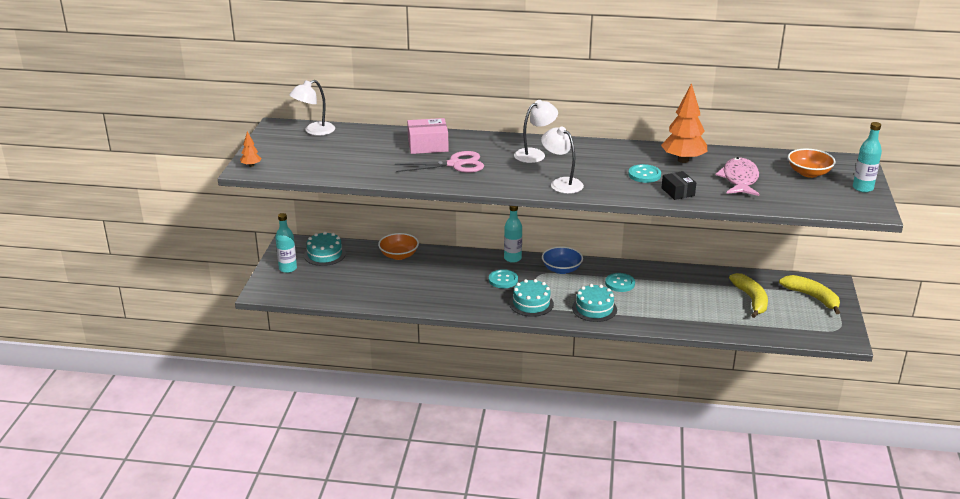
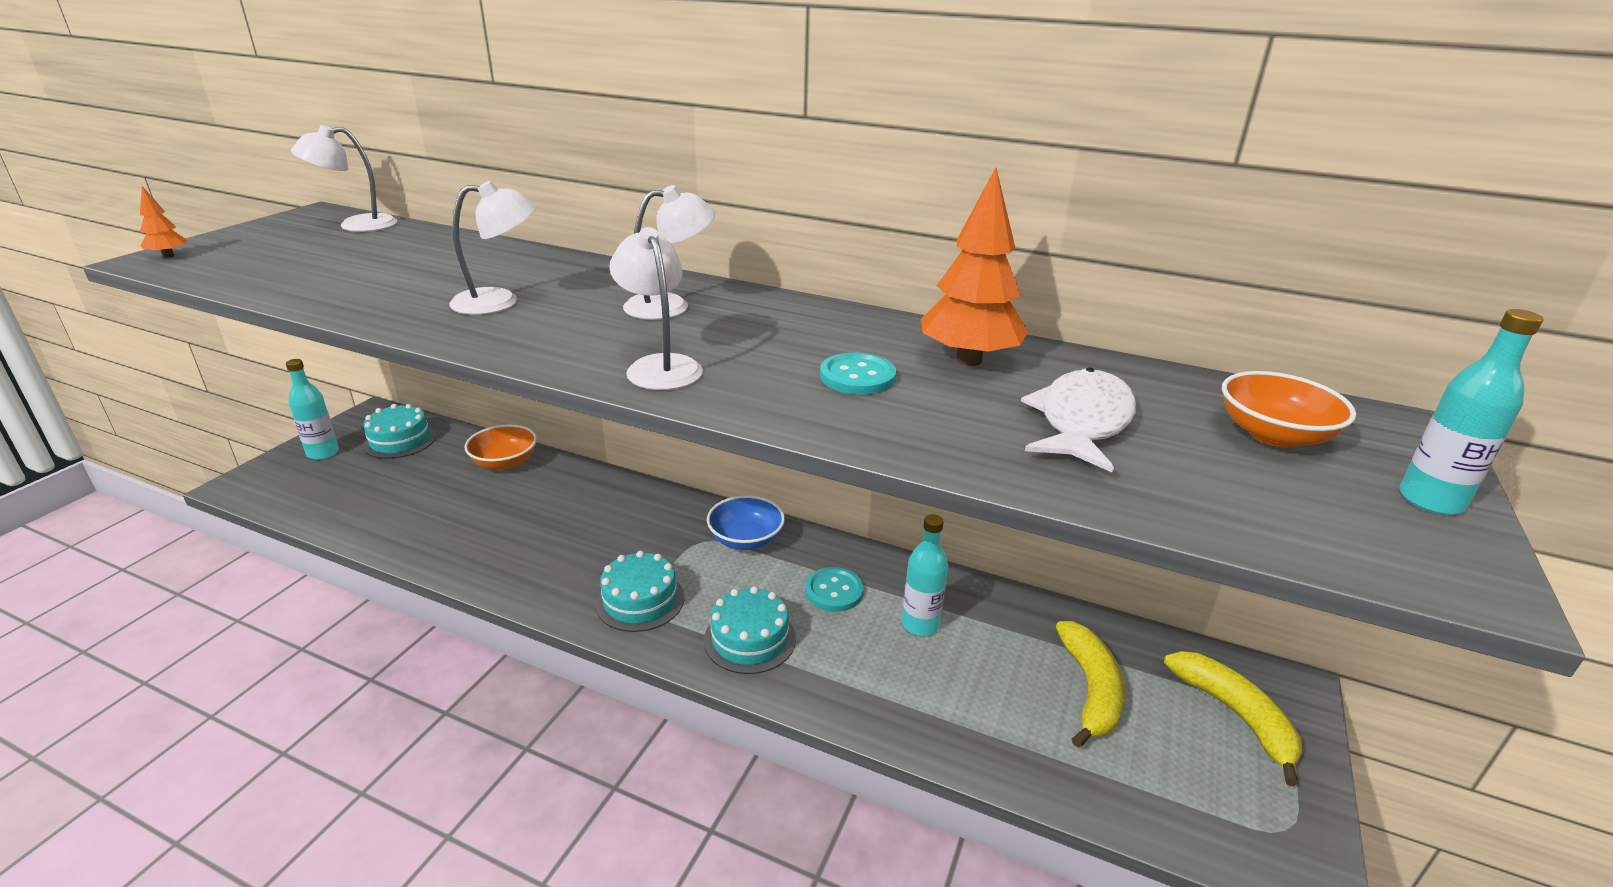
camera: 15 degrees right, 0 degrees up
(428, 145) = (498, 267): pink box -> none
(455, 164) = (499, 302): pink scissors -> white lamp
(503, 280) = (629, 540): turquoise button -> none
(512, 258) = (678, 502): turquoise bottle -> turquoise bottle (920, 624)
(678, 192) = (907, 427): black box -> none
(739, 179) = (1081, 422): pink fish -> white fish

